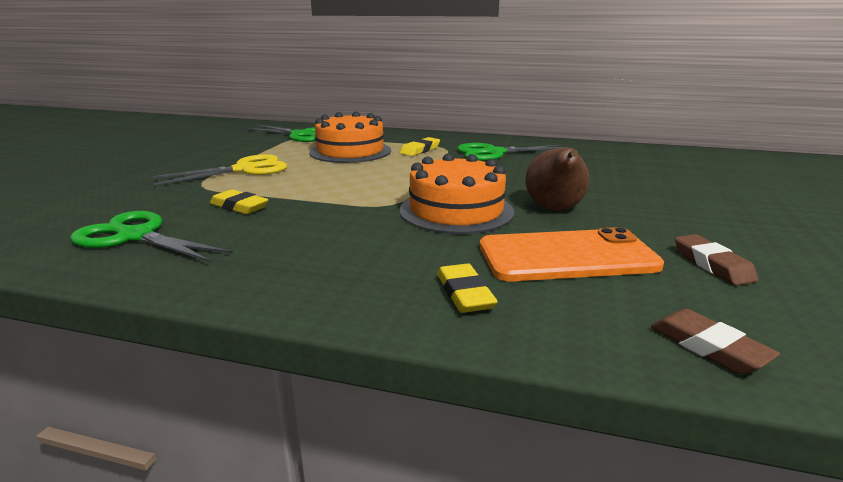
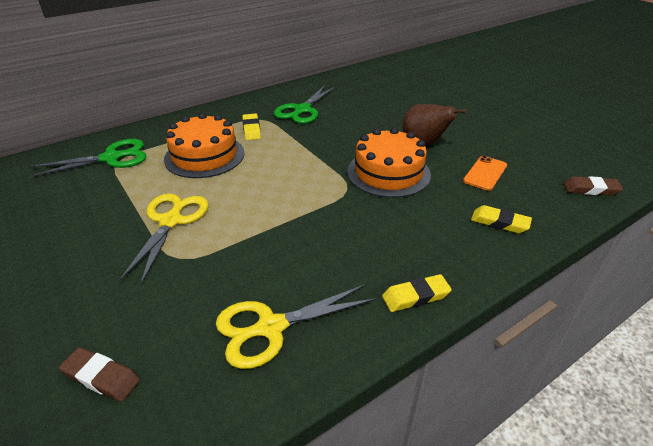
camera: 50 degrees left, 15 degrees up
(136, 236) = (271, 327): green scissors -> yellow scissors
(239, 207) = (267, 254): yellow eraser -> yellow eraser (415, 296)
(567, 256) = (485, 173): orange phone -> orange phone, size x0.56
(712, 264) = (527, 145): brown eraser -> brown eraser (101, 377)

